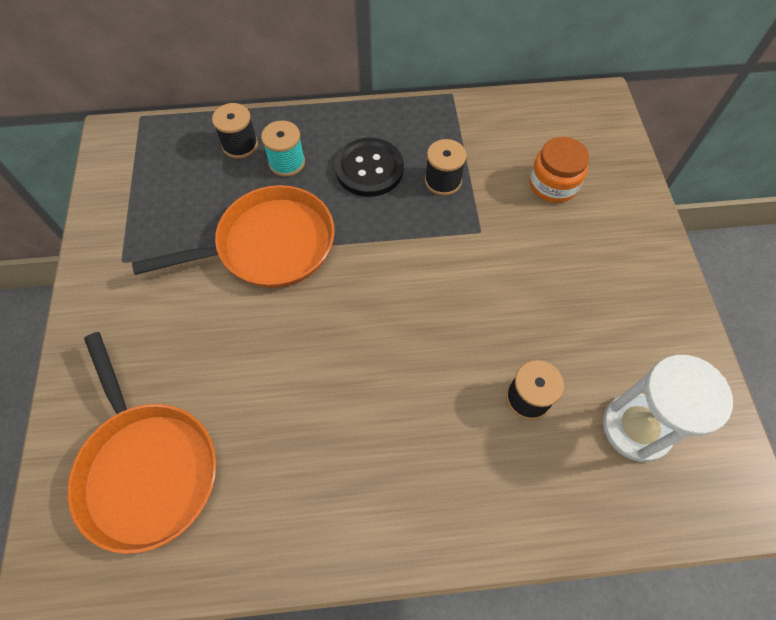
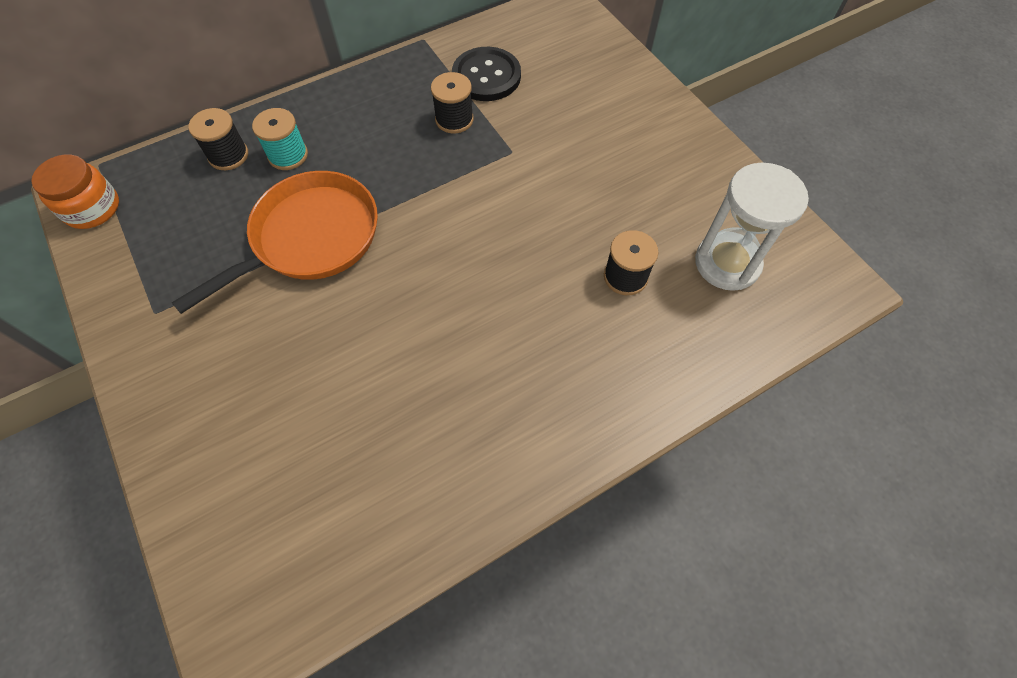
camera: 25 degrees left, 0 degrees up
(147, 468) = (290, 494): orange pan -> none
(369, 169) = (376, 133): black button -> black button (486, 76)
(553, 184) = (557, 88): orange jar -> orange jar (92, 208)

